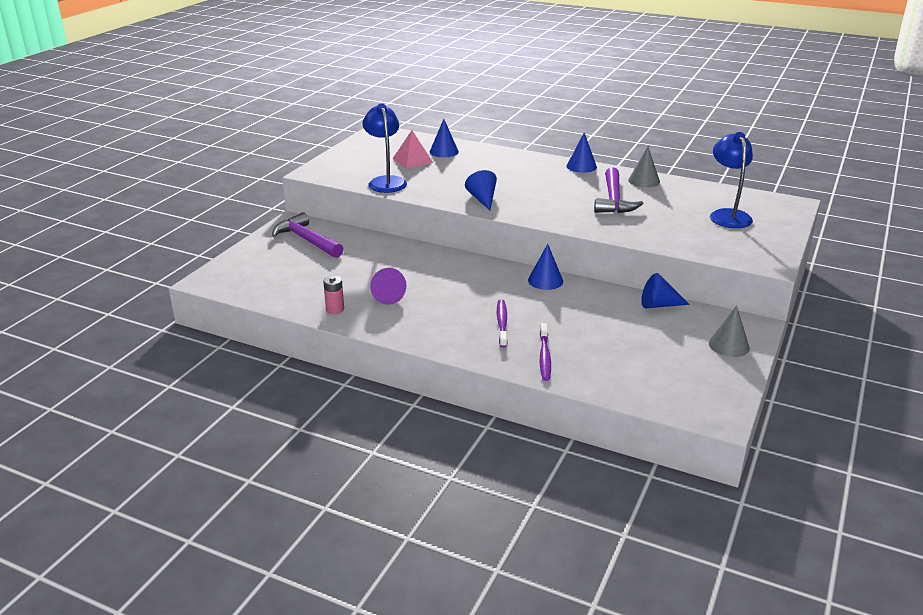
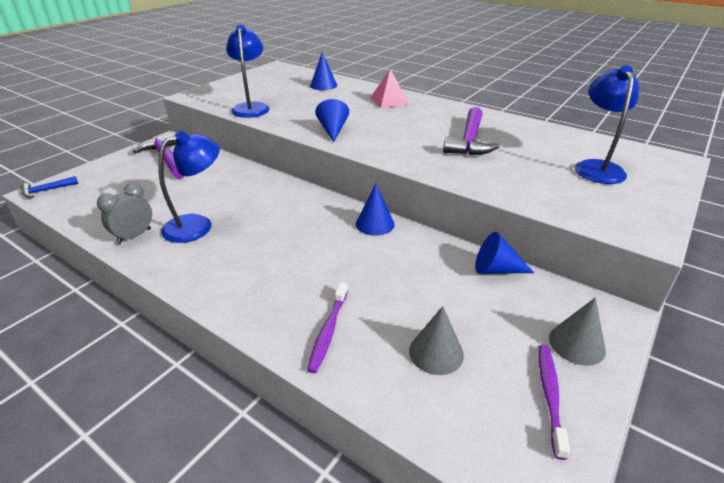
camera: 10 degrees right, 5 degrees up
(211, 279) = (46, 190): none -> blue hammer
(335, 309) = (134, 236): pink battery -> grey clock
(386, 296) = (197, 225): purple cone -> blue lamp
(412, 160) = (290, 91): pink pyramid -> pink pyramid (389, 101)
(502, 323) = (300, 274): purple toothbrush -> purple toothbrush (550, 396)
(581, 166) = (448, 106): blue cone -> none
(644, 181) = (508, 124): grey cone -> grey cone (436, 352)

